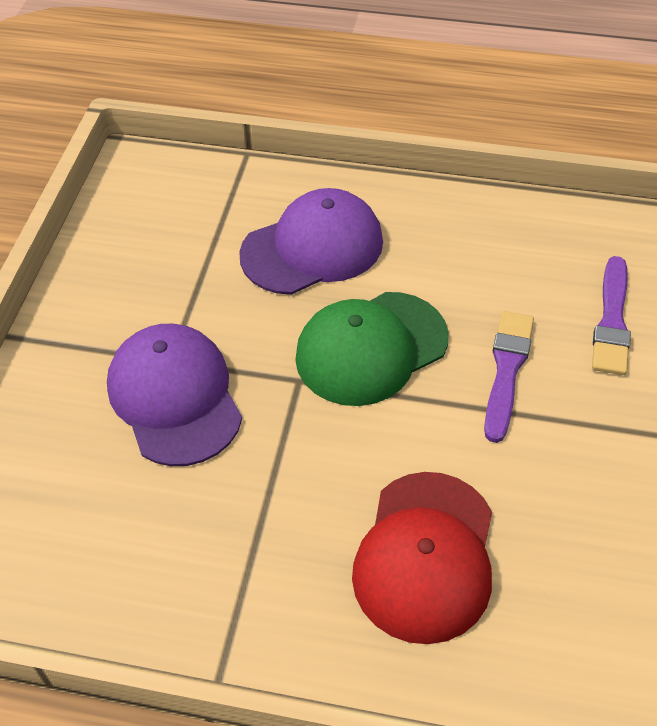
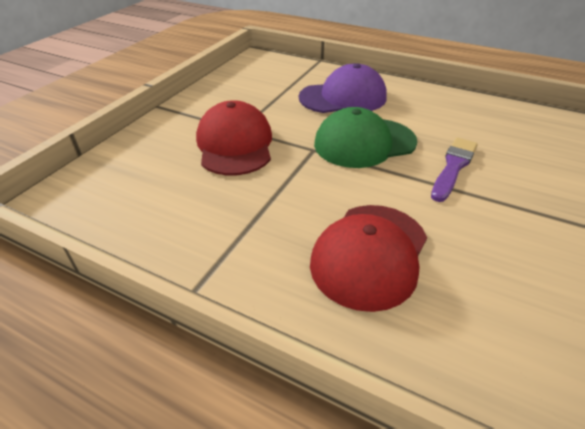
camera: 15 degrees right, 10 degrees down
(174, 397) = (235, 144): purple cap -> red cap
(612, 321) = (533, 156): purple brush -> none

